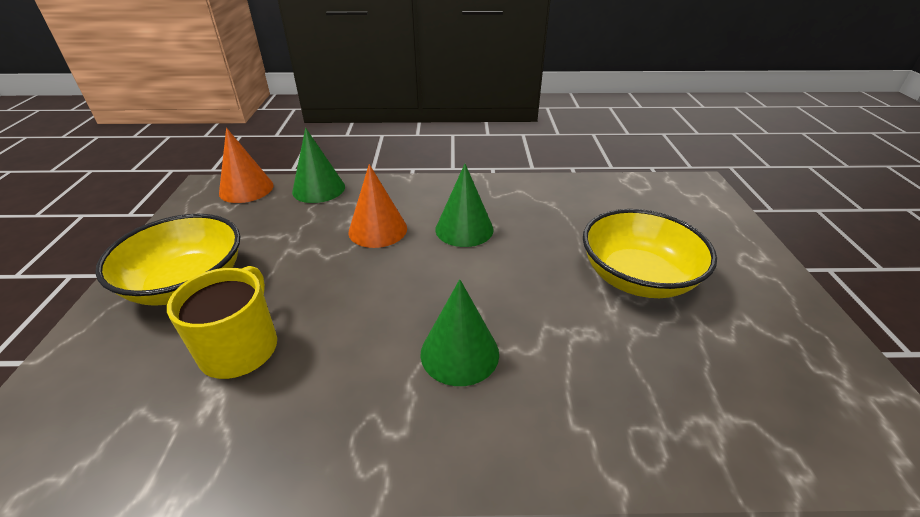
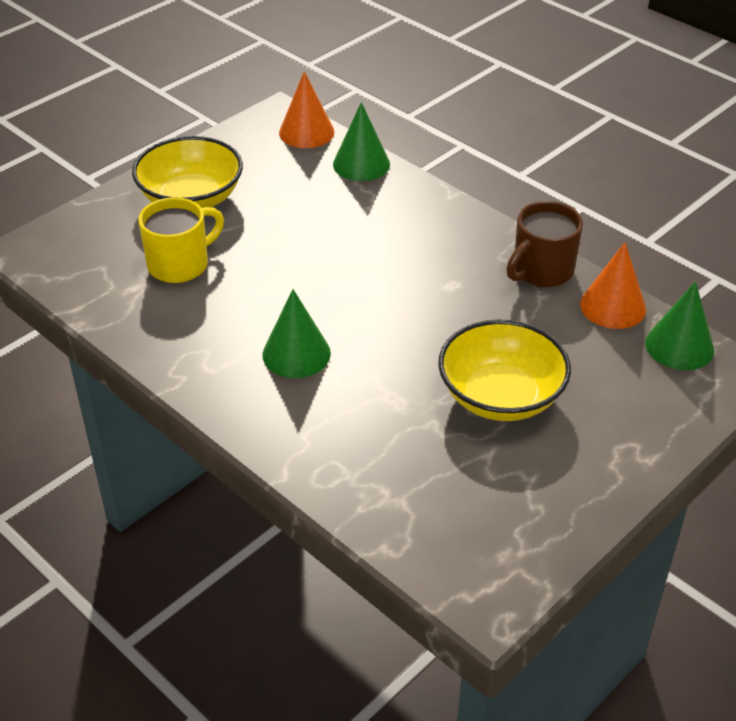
camera: 45 degrees right, 5 degrees up
(378, 230) = (359, 231): orange cone -> orange cone (613, 306)
(464, 229) = (427, 272): green cone -> green cone (679, 346)
(529, 190) = (541, 271): none -> brown mug

